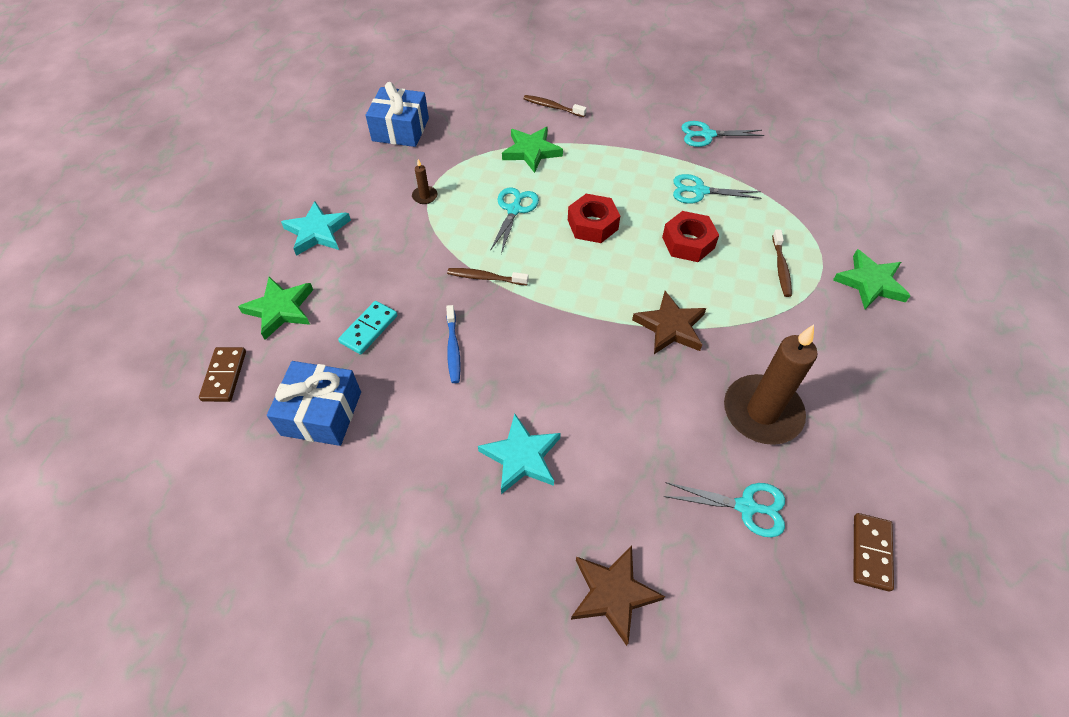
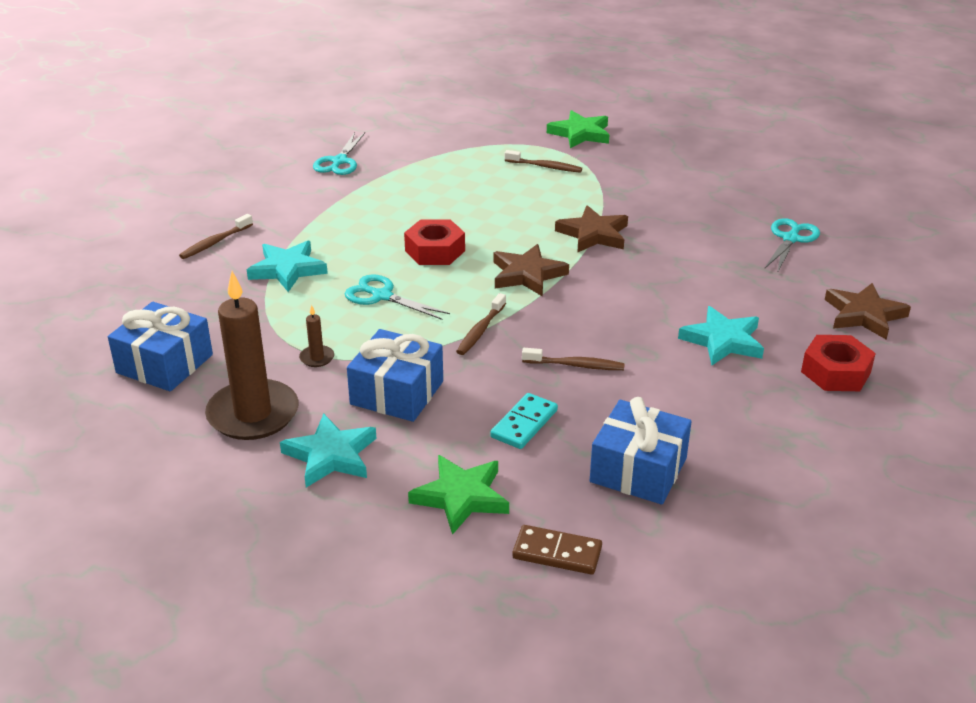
camera: 75 degrees left, 20 degrees down
(369, 329) = (524, 424): turquoise domino -> turquoise domino turned 75 degrees clockwise
(393, 248) = (397, 393): none -> blue gift
(453, 349) = (576, 365): blue toothbrush -> brown toothbrush
(531, 151) = (287, 269): green star -> turquoise star
(580, 291) = (527, 274): none -> brown star
(688, 242) = (490, 204): red nut -> red nut (836, 372)
(700, 191) = (421, 183): turquoise scissors -> none
(762, 412) = (701, 211): brown candle -> brown candle (253, 414)
(871, 552) = (834, 198): brown domino -> none

